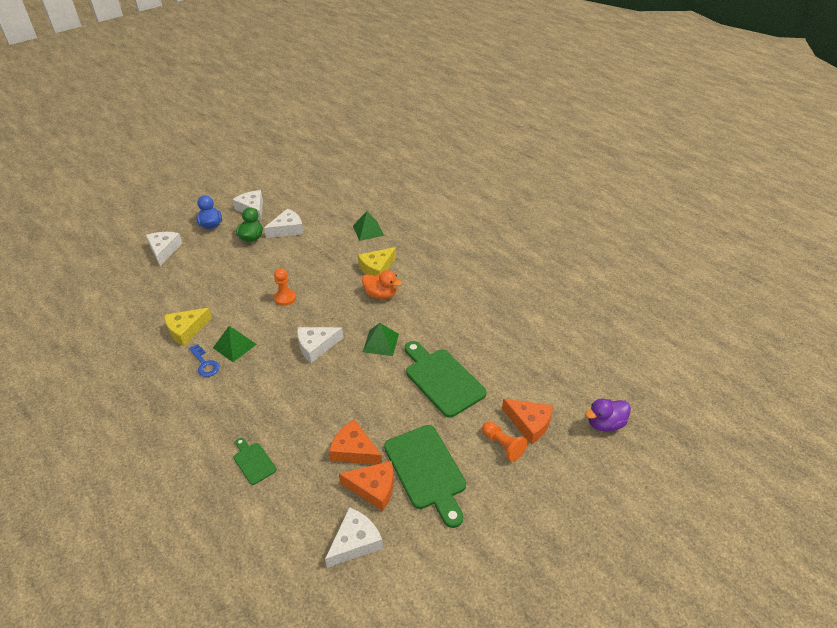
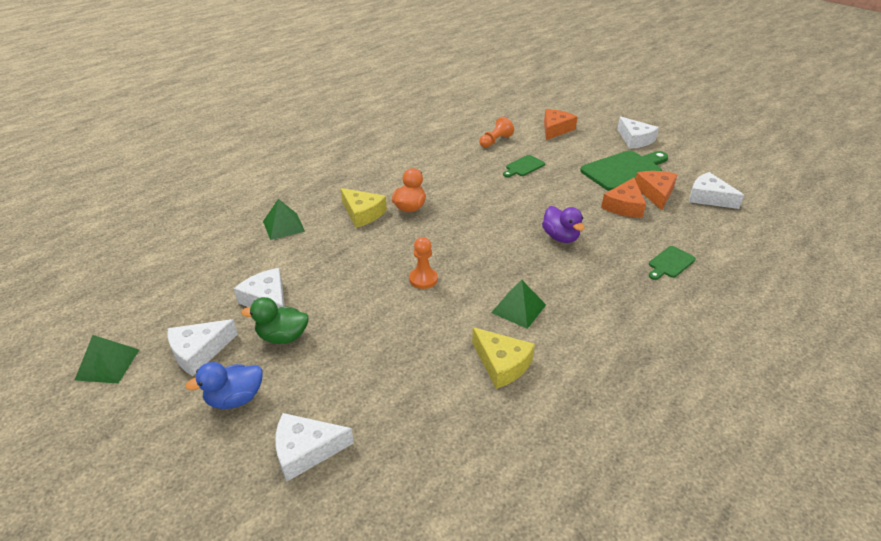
camera: 95 degrees left, 5 degrees down
(205, 364) = (557, 329): blue key -> none
(316, 346) = (502, 243): white cheese -> white cheese (635, 139)
(380, 342) = (485, 202): green pyramid -> green pyramid (107, 364)
(442, 379) = (524, 167): green cutting board -> green cutting board, size x0.50
(503, 445) = (582, 139): orange pawn -> orange pawn (495, 141)
(605, 423) = (543, 103): purple duck -> purple duck (560, 237)

